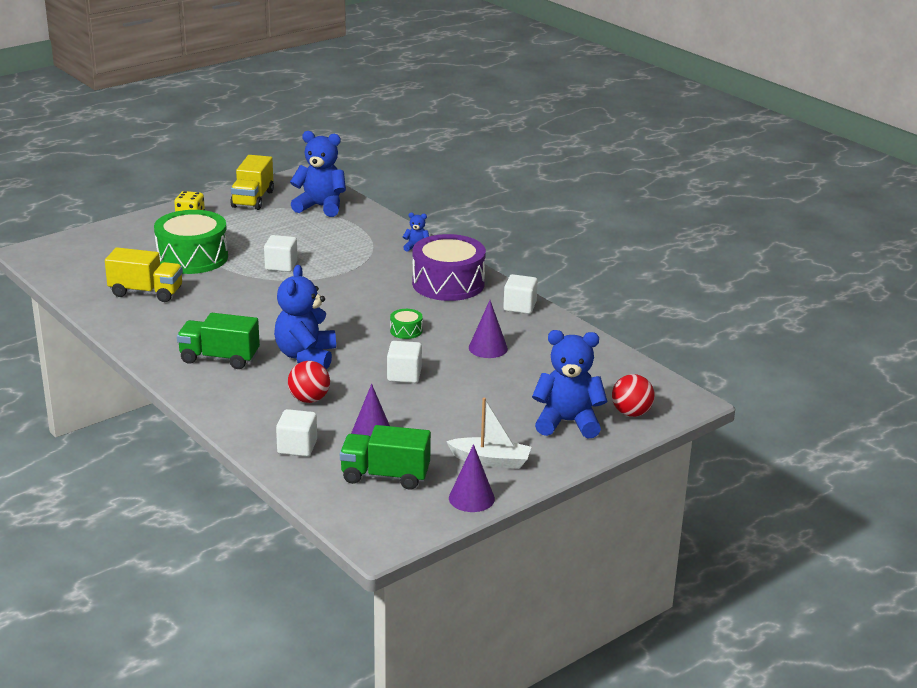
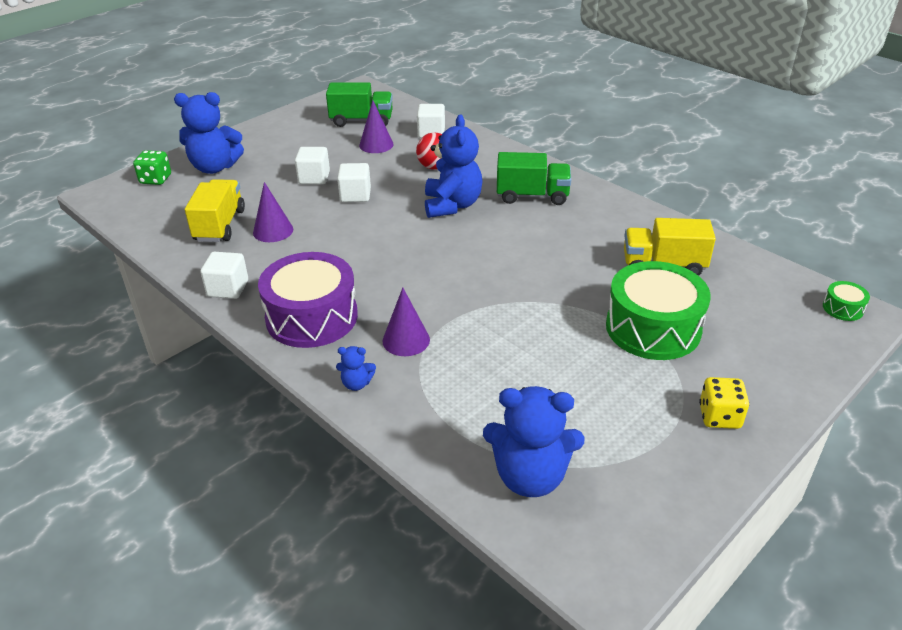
camera: 175 degrees right, 10 degrees up
(253, 199) = (655, 485): yellow truck -> yellow truck (220, 225)
(281, 265) = (531, 326): white cube -> white cube (314, 178)
(406, 331) = (358, 243): green drum -> green drum (843, 308)
(471, 498) = (300, 113): purple cone -> purple cone (406, 340)
(490, 460) = (283, 136): white boat -> none
(631, 413) = (156, 179): red ball -> green dice

